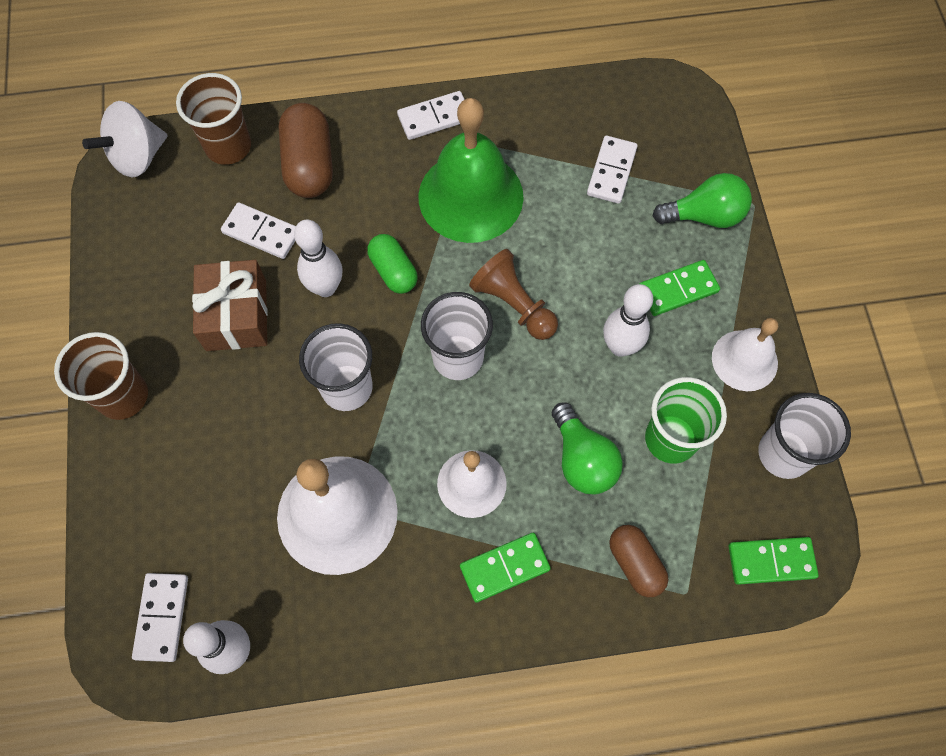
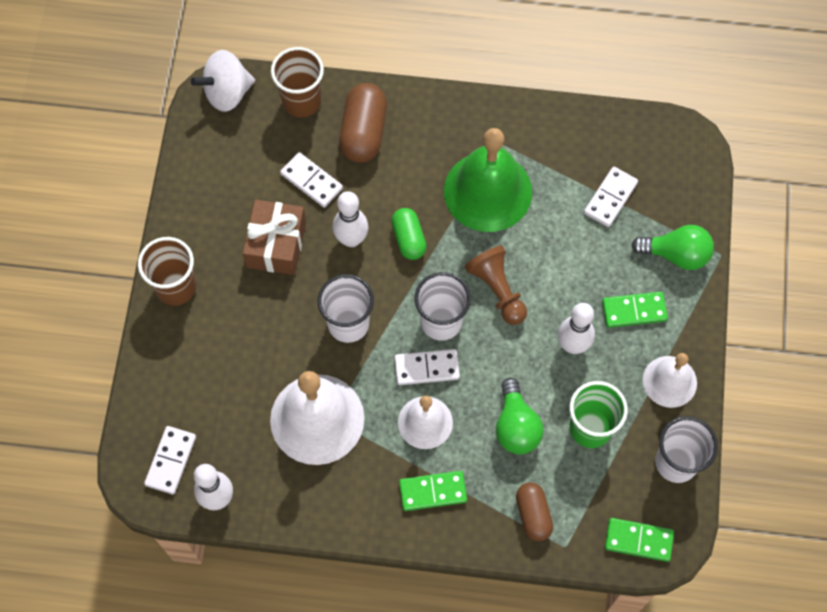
camera: 15 degrees right, 0 degrees up
(434, 117) = (476, 116): white domino -> white domino (427, 368)

